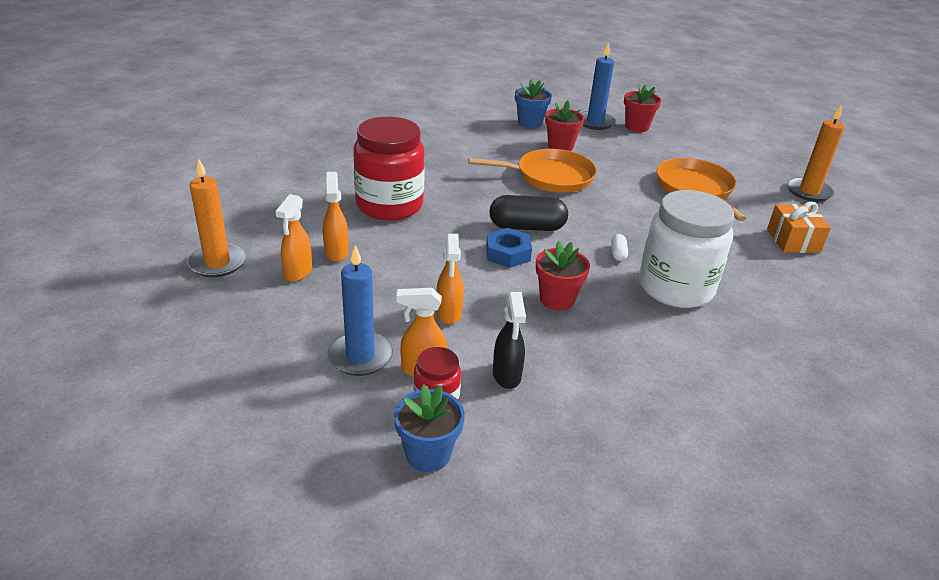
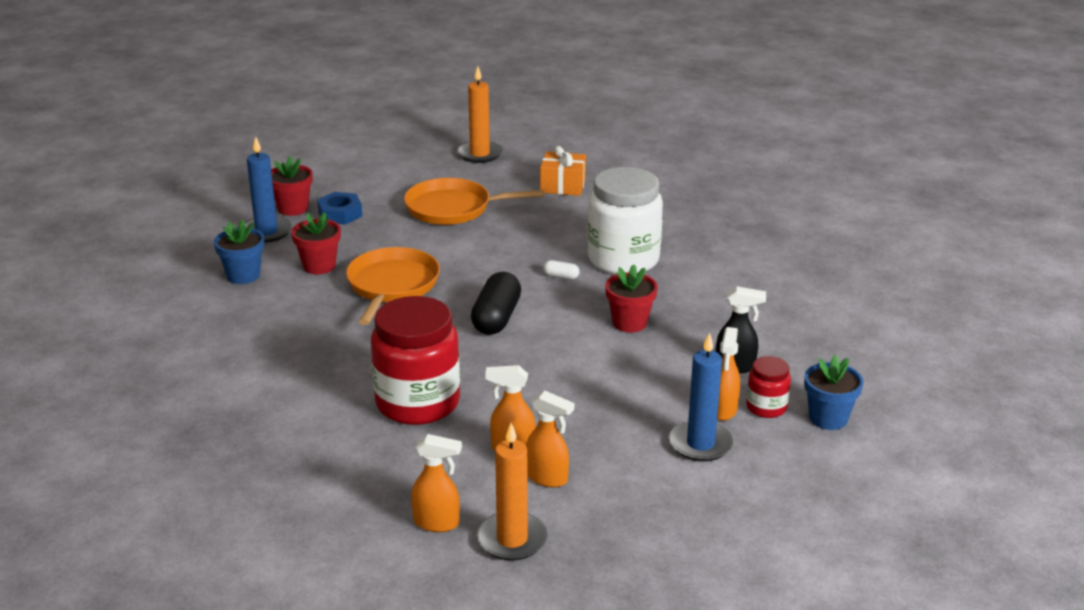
camera: 75 degrees left, 5 degrees down
(449, 313) = (641, 386): orange spray bottle -> orange spray bottle (437, 523)
(508, 253) = (544, 337): blue nut -> blue nut (340, 214)

